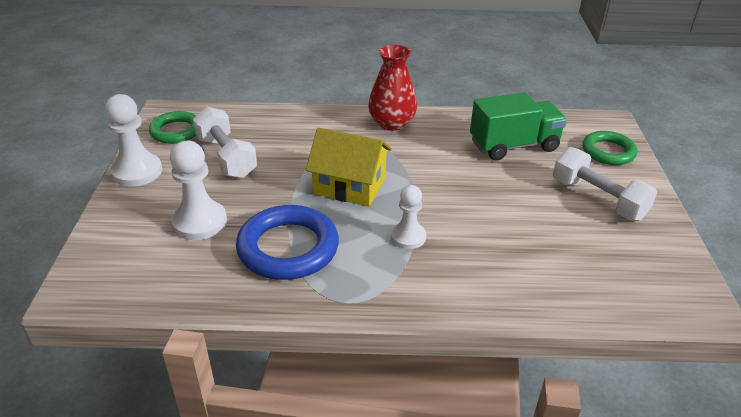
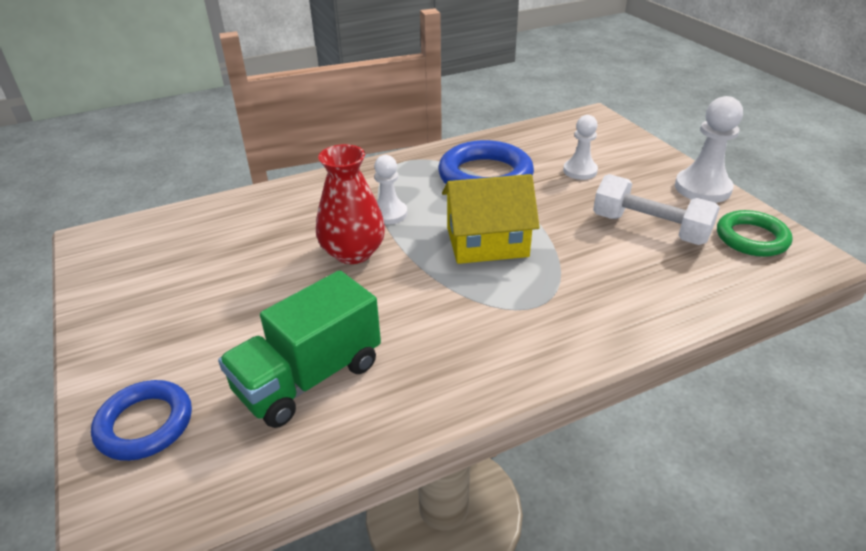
camera: 155 degrees right, 0 degrees up
(200, 222) = (580, 171): white pawn -> white pawn, size x0.65
(392, 123) = (518, 353): red vase -> red vase (353, 252)
(598, 199) = (179, 323): white dumbbell -> none
(608, 152) = (145, 424): green ring -> blue ring

